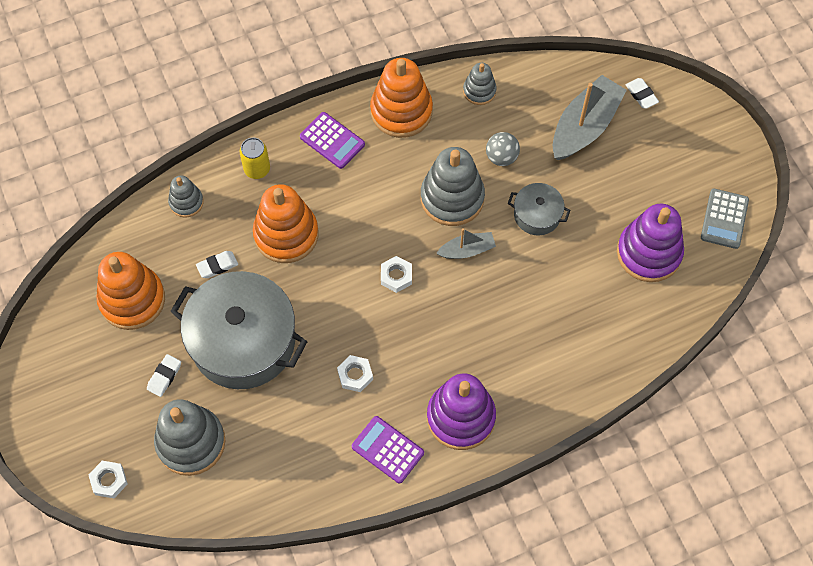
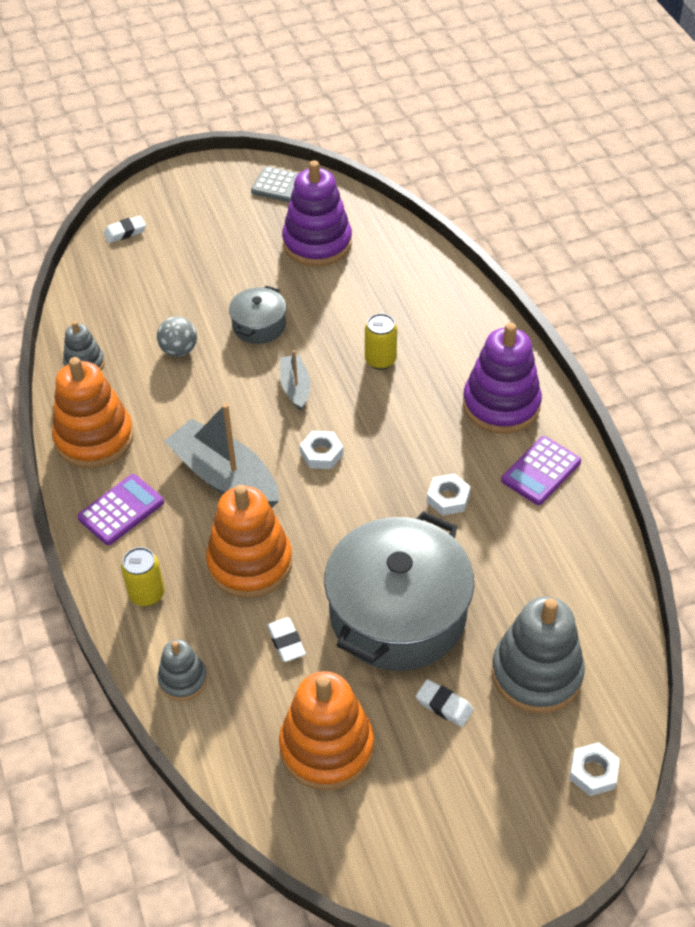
camera: 85 degrees left, 15 degrees down
(452, 198) = (225, 397): grey stacking toy -> none
(505, 315) = (380, 360): none -> yellow can
(584, 126) = (154, 279): grey boat -> grey boat (225, 477)

